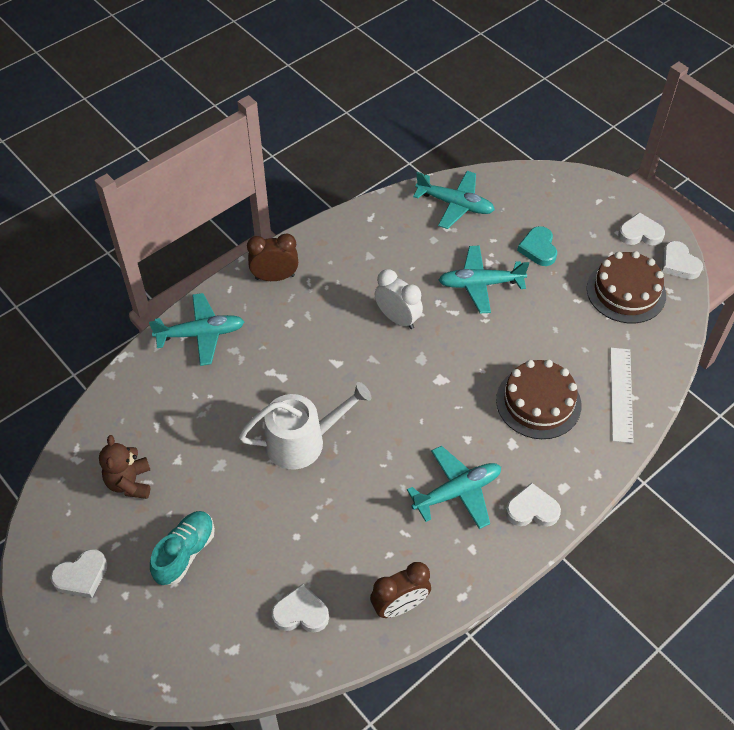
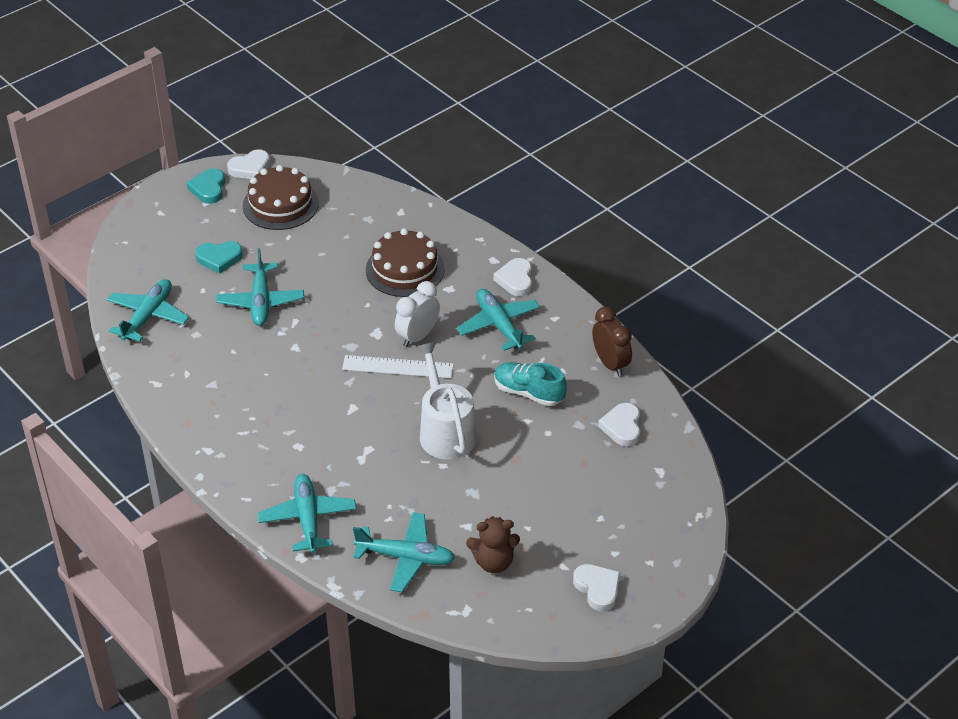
camera: 90 degrees left, 10 degrees down
(145, 410) = (406, 558): none -> turquoise plane
(185, 553) = (569, 511): turquoise shoe -> turquoise shoe (528, 392)
(275, 277) = (233, 460): brown clock -> none
(397, 318) = (299, 362): white clock -> white clock (417, 336)
(621, 394) = (397, 218): white ruler -> white ruler (398, 367)
(640, 233) = (208, 189): white heart -> turquoise heart

